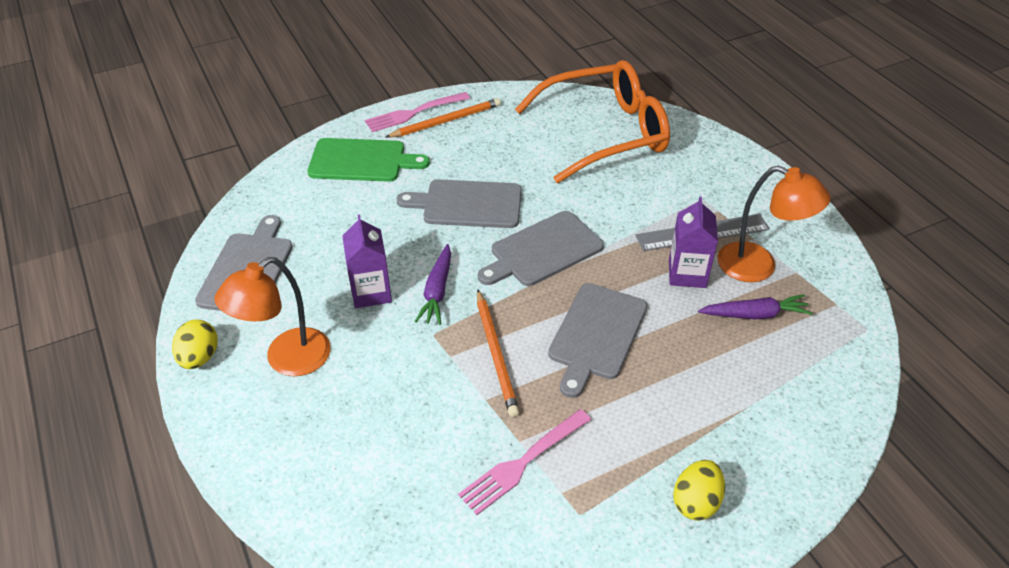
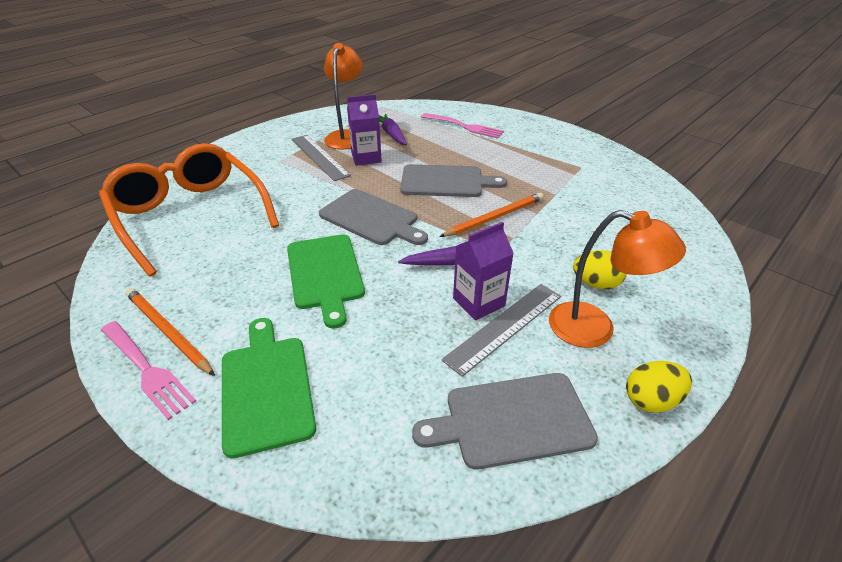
camera: 110 degrees left, 5 degrees down
(331, 299) = (505, 327): none -> grey ruler
(468, 204) = (325, 274): grey cutting board -> green cutting board
(523, 462) = (568, 189): pink fork -> pink fork (463, 126)
(696, 502) = (539, 138): yellow egg -> yellow egg (595, 284)

